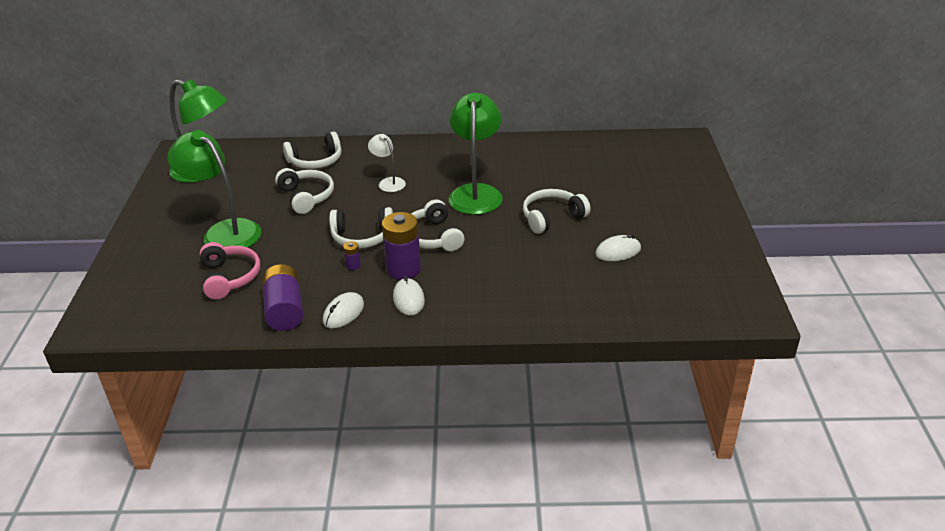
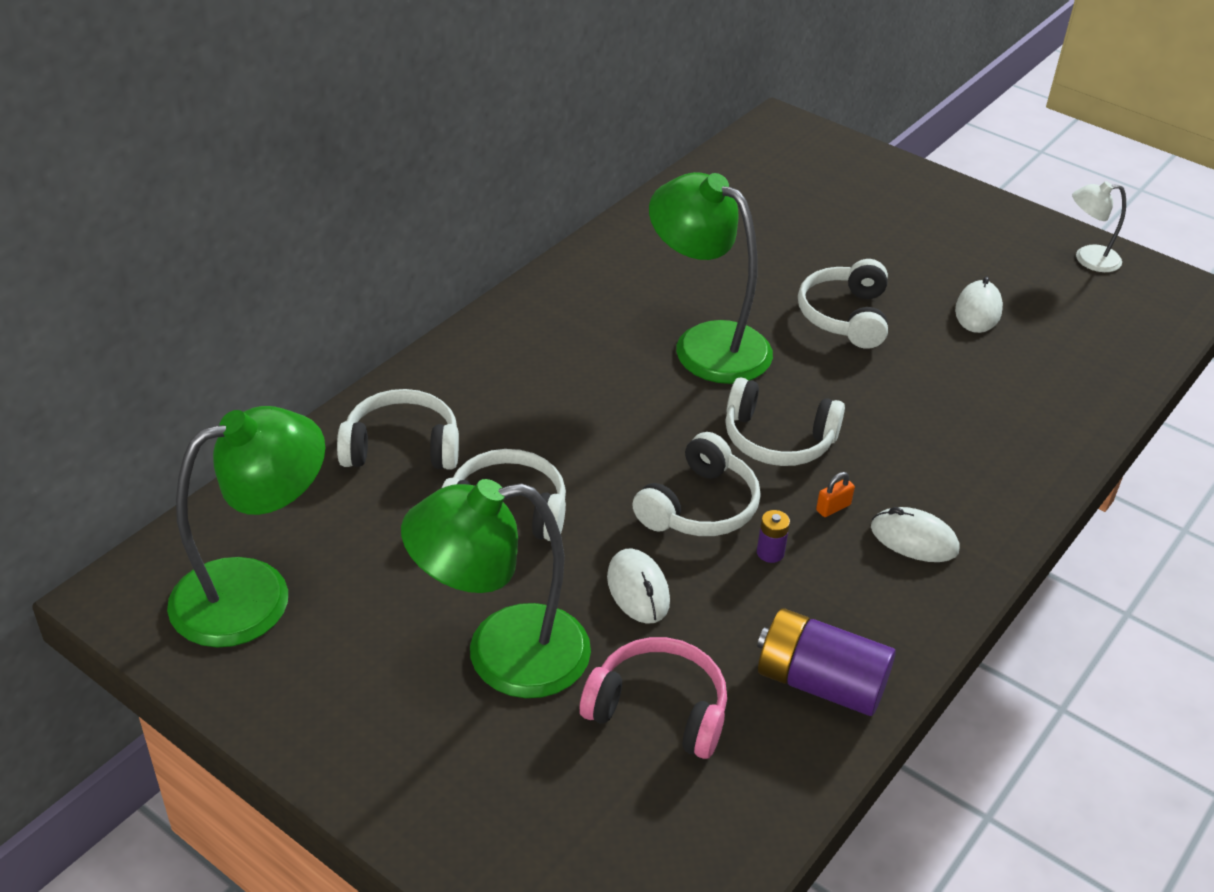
camera: 55 degrees left, 5 degrees up
(316, 161) = (402, 447): white headphones -> white headphones turned 105 degrees counterclockwise
(343, 313) = (887, 621): white mouse -> white mouse (638, 590)
(388, 182) = (573, 406): white lamp -> white lamp (1088, 259)
(403, 269) = (833, 507): purple battery -> orange padlock

